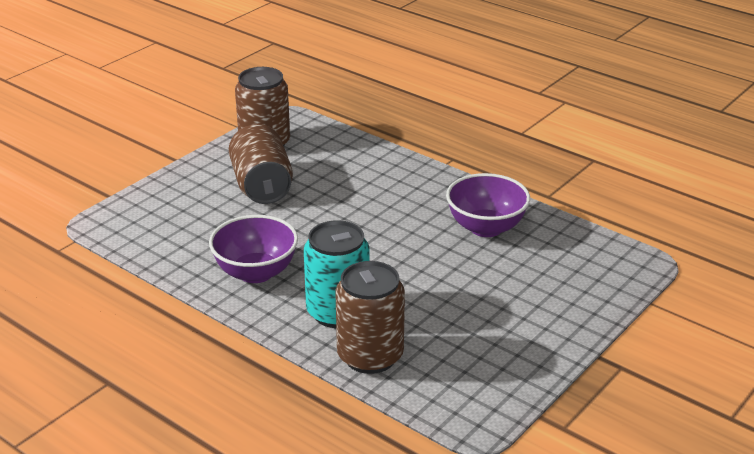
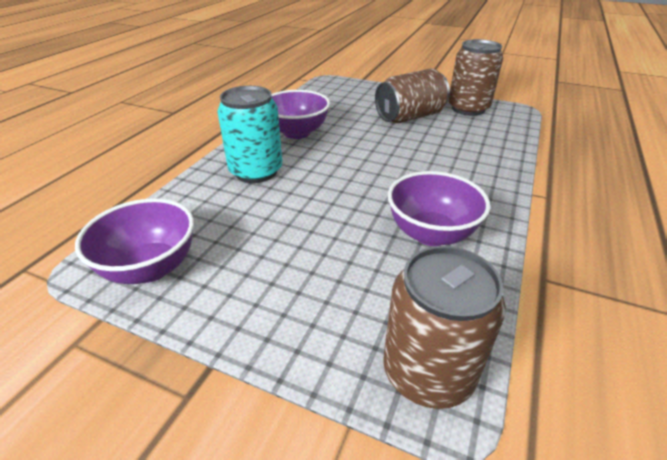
camera: 75 degrees right, 5 degrees up
(370, 356) = (198, 195): brown can -> brown can (428, 372)
(485, 386) = (150, 268): none -> purple bowl

